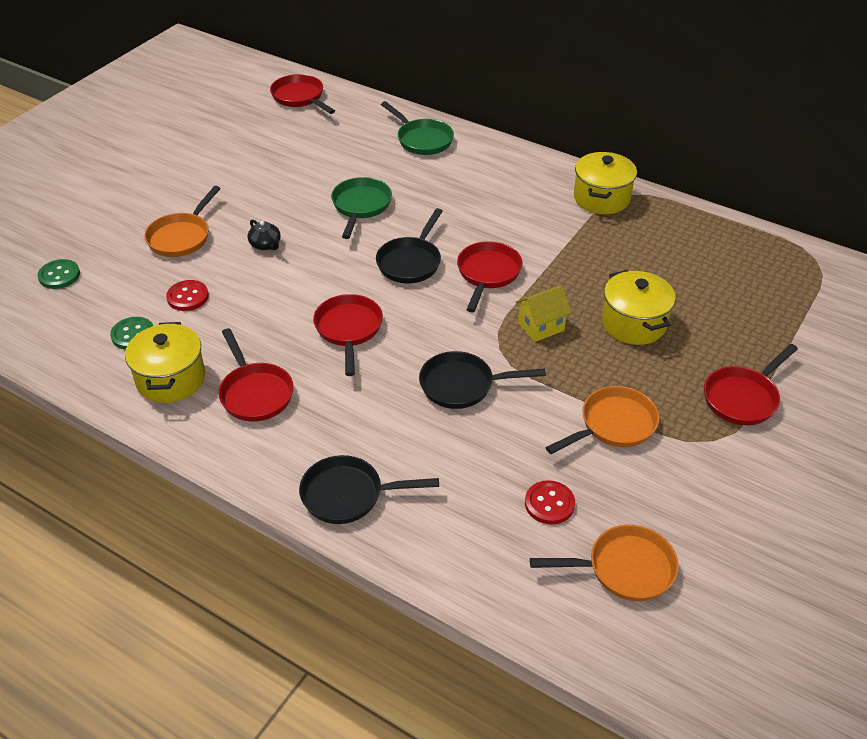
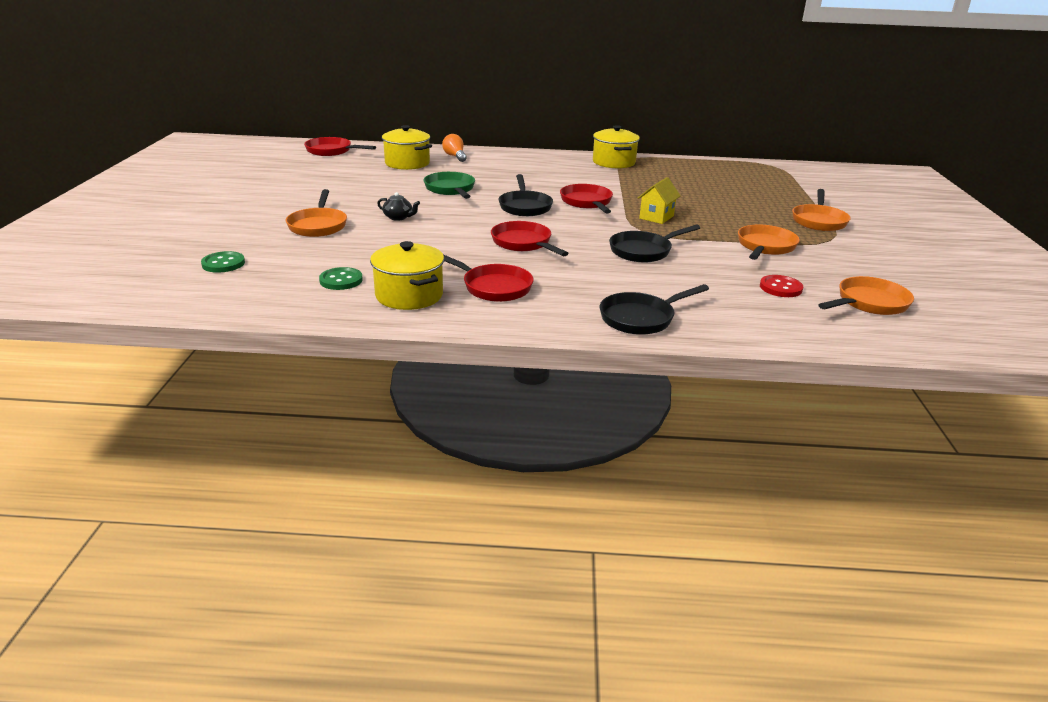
camera: 30 degrees left, 15 degrees down
(188, 297) = (365, 252): red button -> none
(422, 140) = (455, 156): green pan -> orange light bulb
(633, 323) = (711, 205): yellow pot -> yellow pot (407, 163)
(743, 398) = (818, 221): red pan -> orange pan

